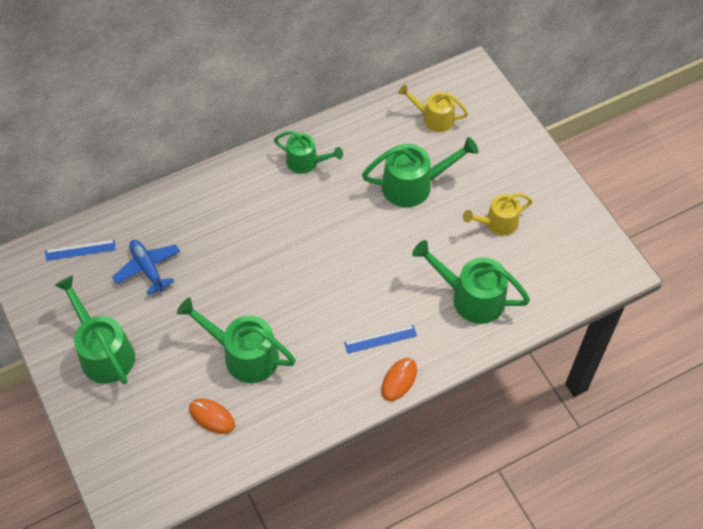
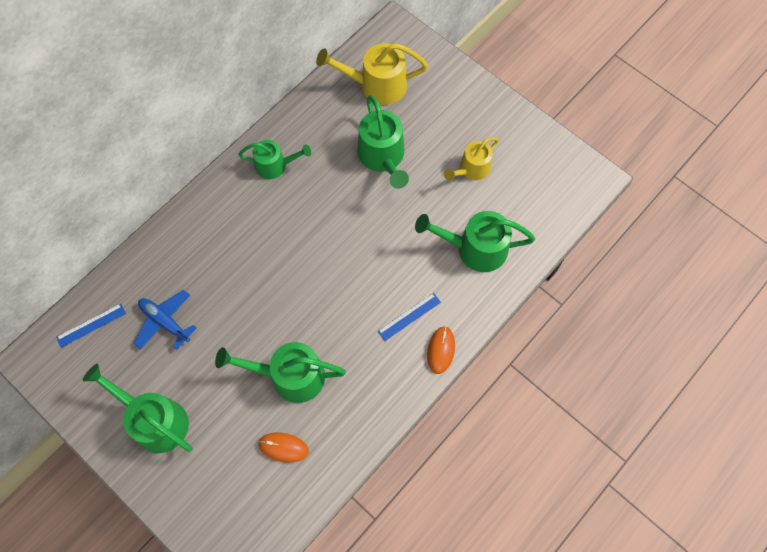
camera: 20 degrees left, 10 degrees up
(413, 185) = (383, 157): green watering can -> green watering can turned 105 degrees clockwise
(434, 118) = (376, 85): yellow watering can -> yellow watering can, size x1.55

